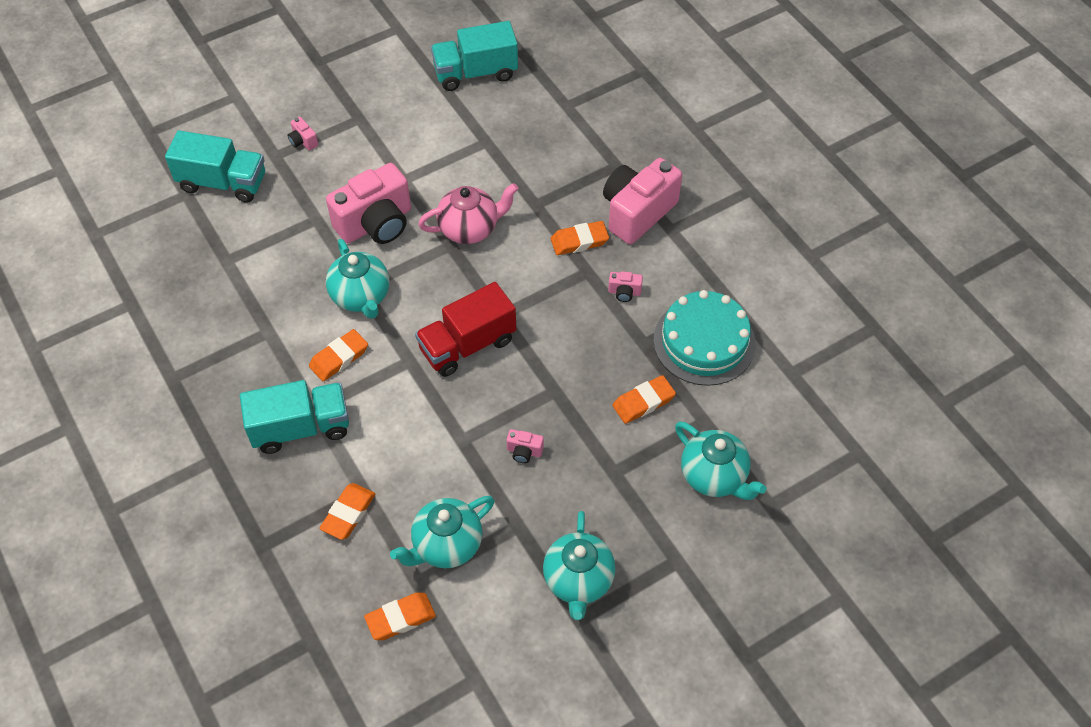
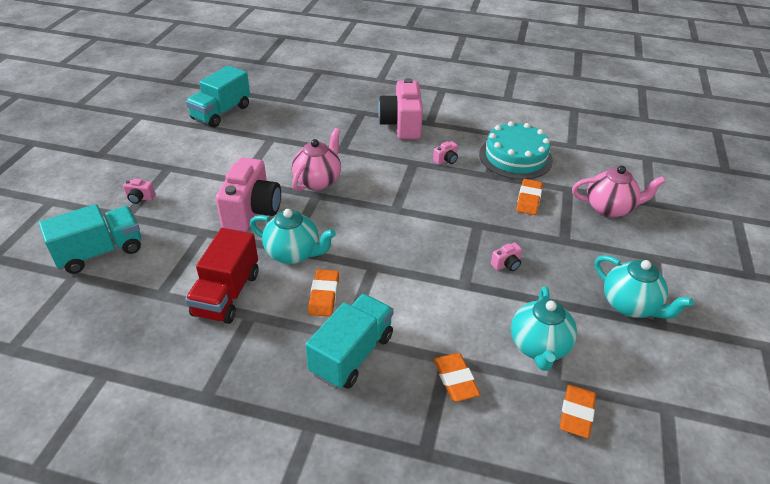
camera: 45 degrees left, 15 degrees down
(467, 345) = (397, 235): red truck -> red truck (227, 294)
(579, 241) = (389, 152): orange eraser -> none
(714, 476) = (609, 208): turquoise teapot -> pink teapot

